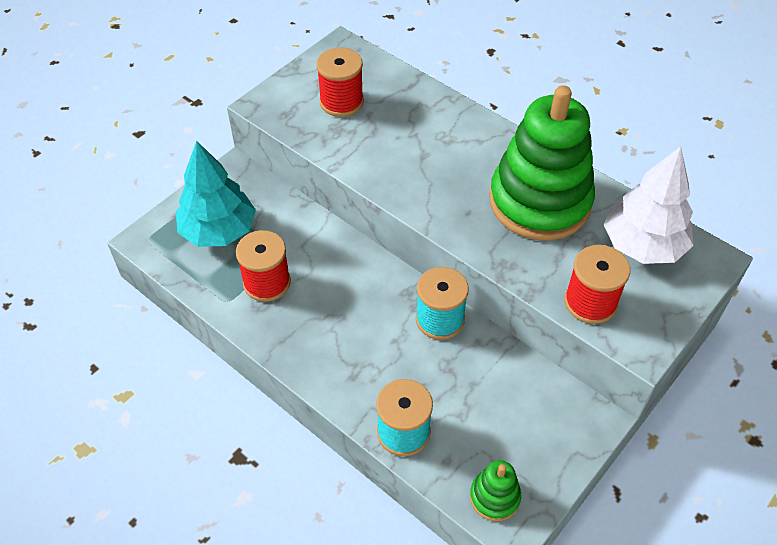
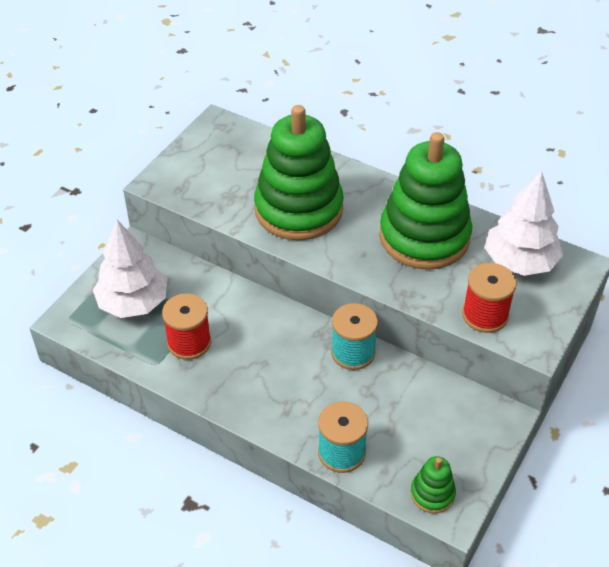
camera: 10 degrees left, 5 degrees down
(218, 231) = (133, 303): turquoise tree -> white tree
(341, 102) = (228, 172): red spool -> none
(407, 153) = (298, 209): none -> green stacking toy

